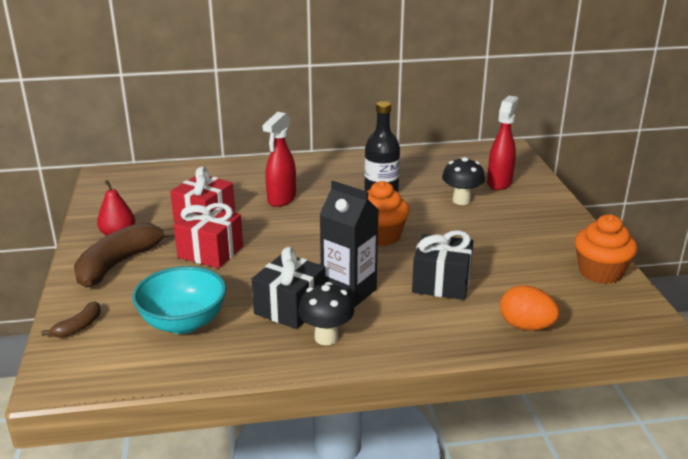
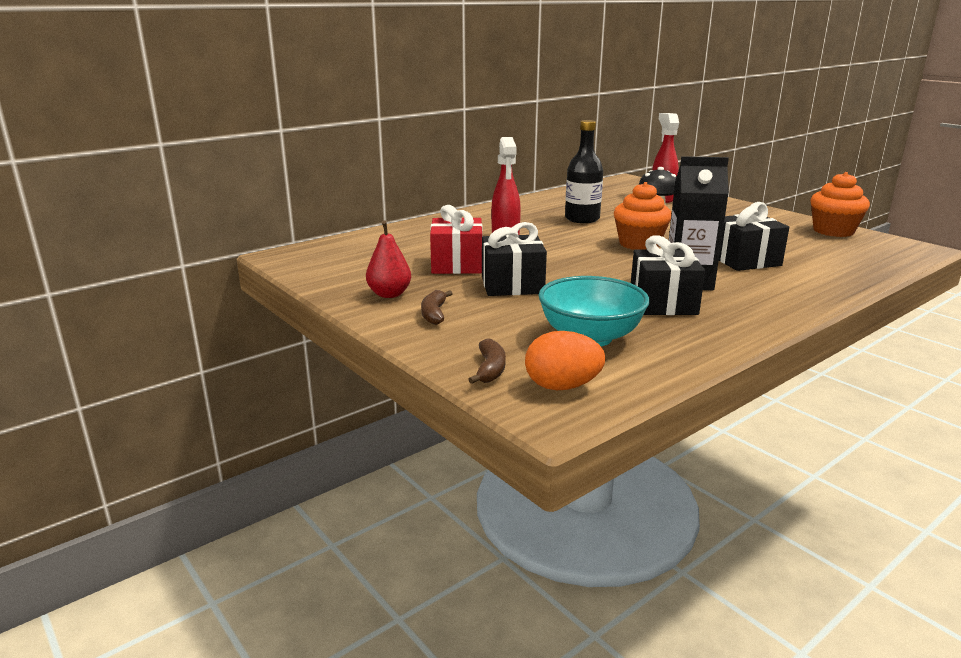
camera: 30 degrees left, 5 degrees down
(118, 264) = (434, 314): brown banana -> brown banana, size x0.48
(210, 252) = (512, 285): red gift -> black gift
(326, 337) = (733, 313): black mushroom -> none
(526, 326) = (853, 270): orange egg -> orange egg (562, 386)

